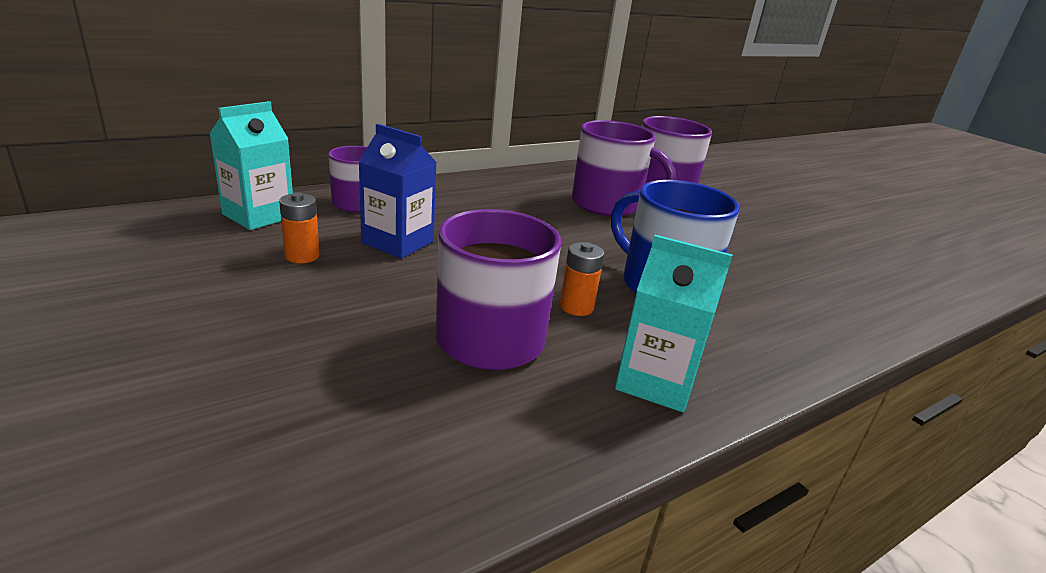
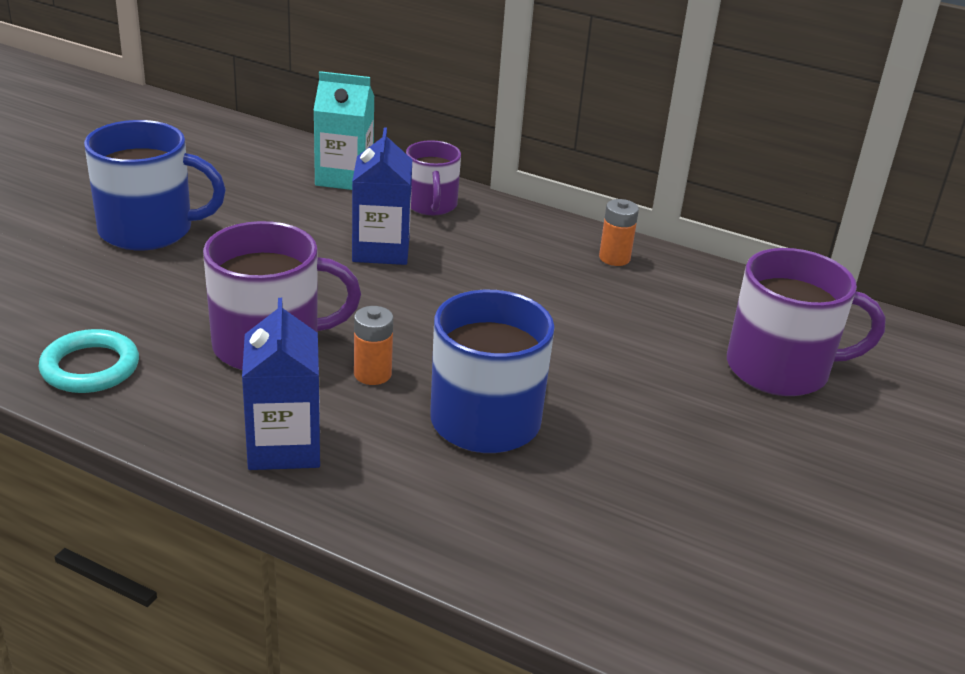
camera: 60 degrees right, 5 degrees up
(184, 336) = (148, 230): none -> blue mug
(302, 256) = (301, 221): orange battery -> orange battery (614, 258)
(430, 465) = (90, 367): none -> turquoise ring
(607, 204) = (665, 336): purple mug -> none
(656, 381) = (284, 446): turquoise carton -> blue carton

